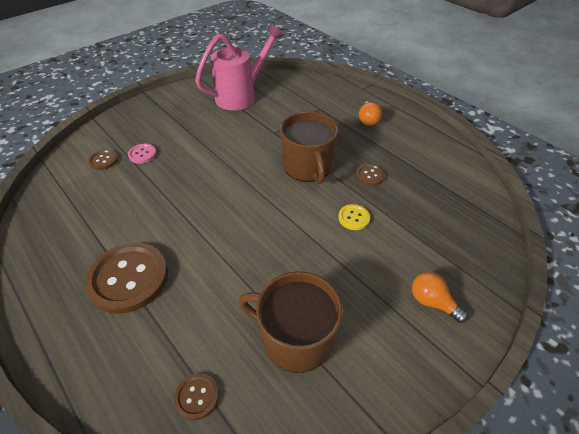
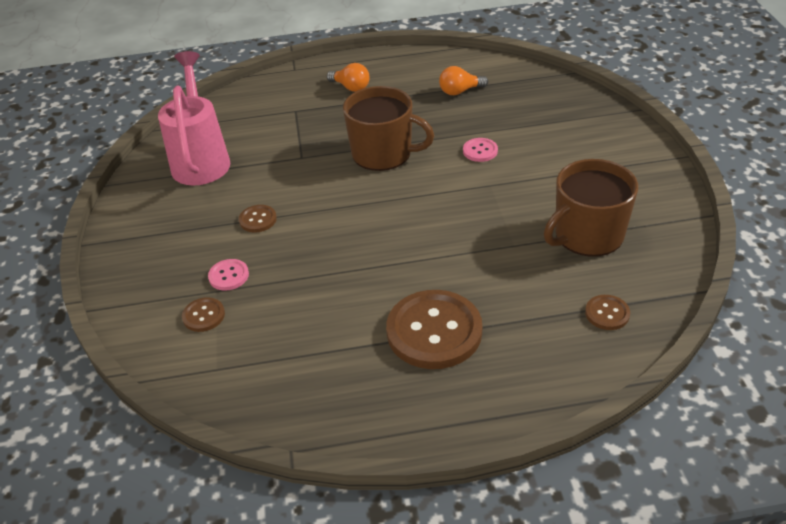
camera: 55 degrees left, 5 degrees down
(354, 218) = (480, 151): yellow button -> pink button
(370, 175) = (434, 119): brown button -> brown button (258, 220)
(432, 302) = (603, 146): orange light bulb -> orange light bulb (460, 91)

